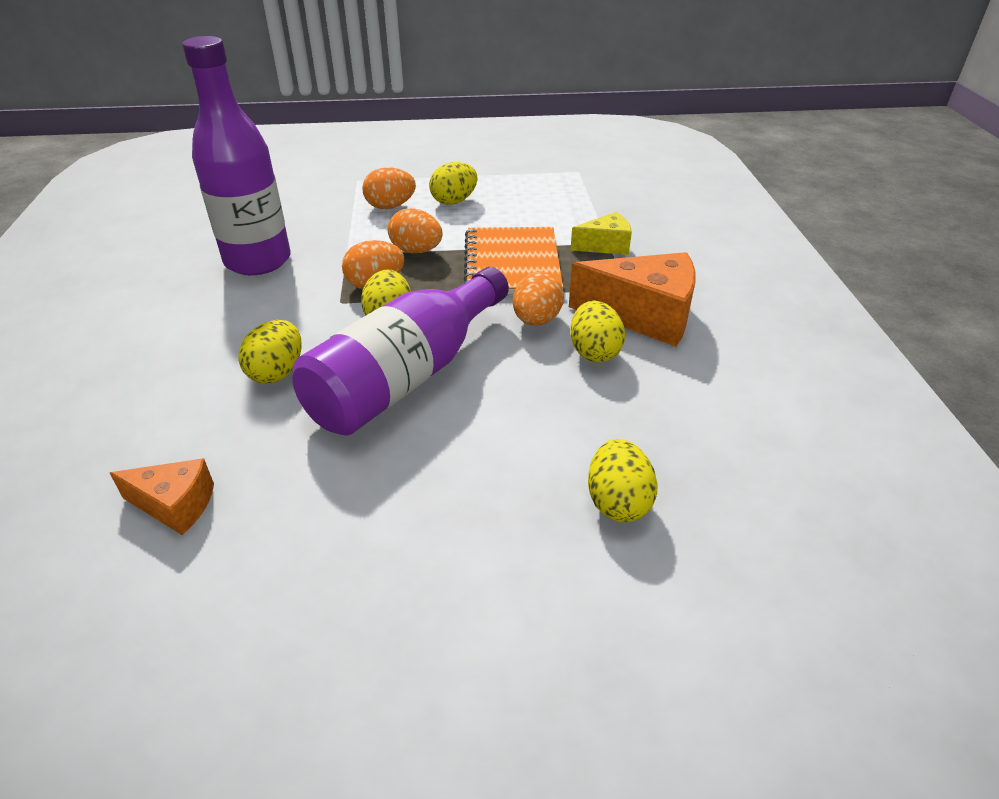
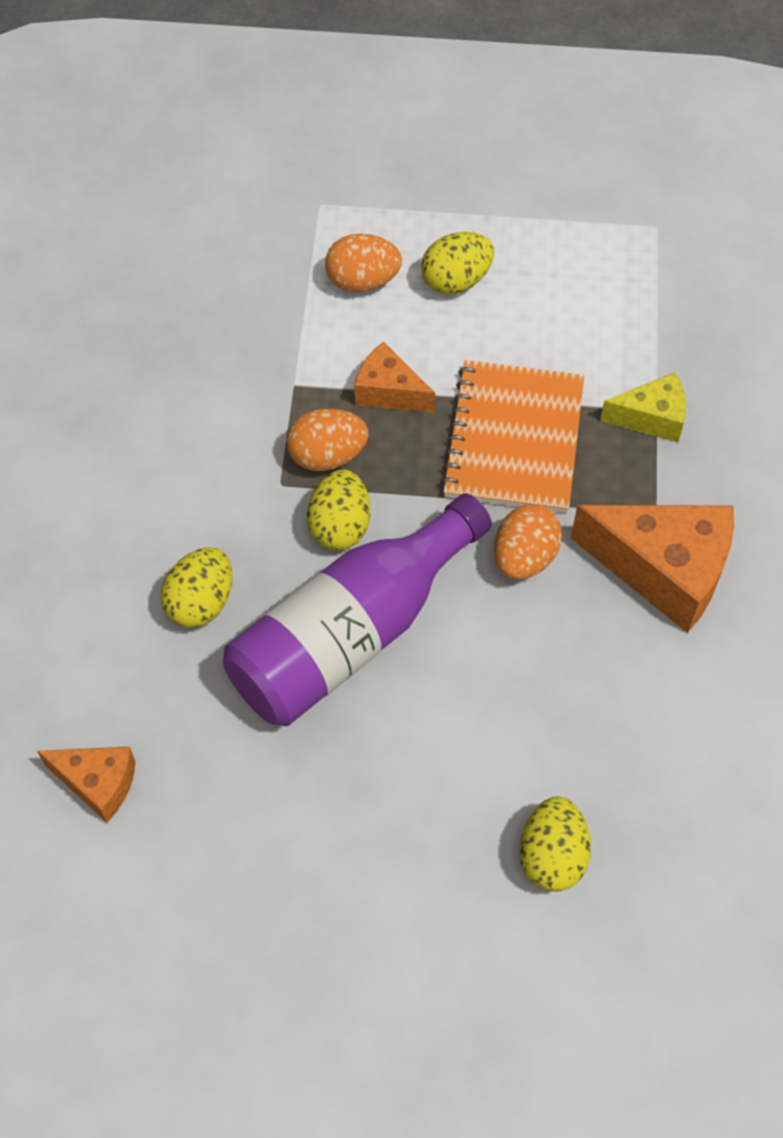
camera: 10 degrees right, 20 degrees up
(258, 261) = (177, 383): purple bottle -> none
(416, 251) = (388, 392): orange egg -> orange cheese
(594, 352) = (583, 626): yellow egg -> none

